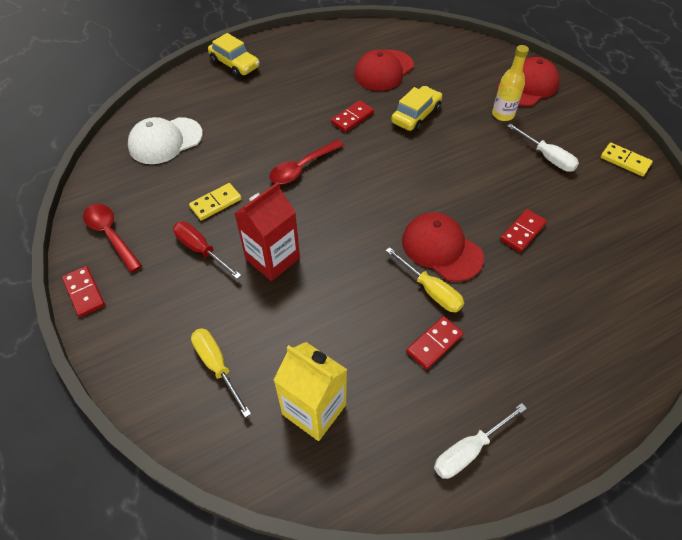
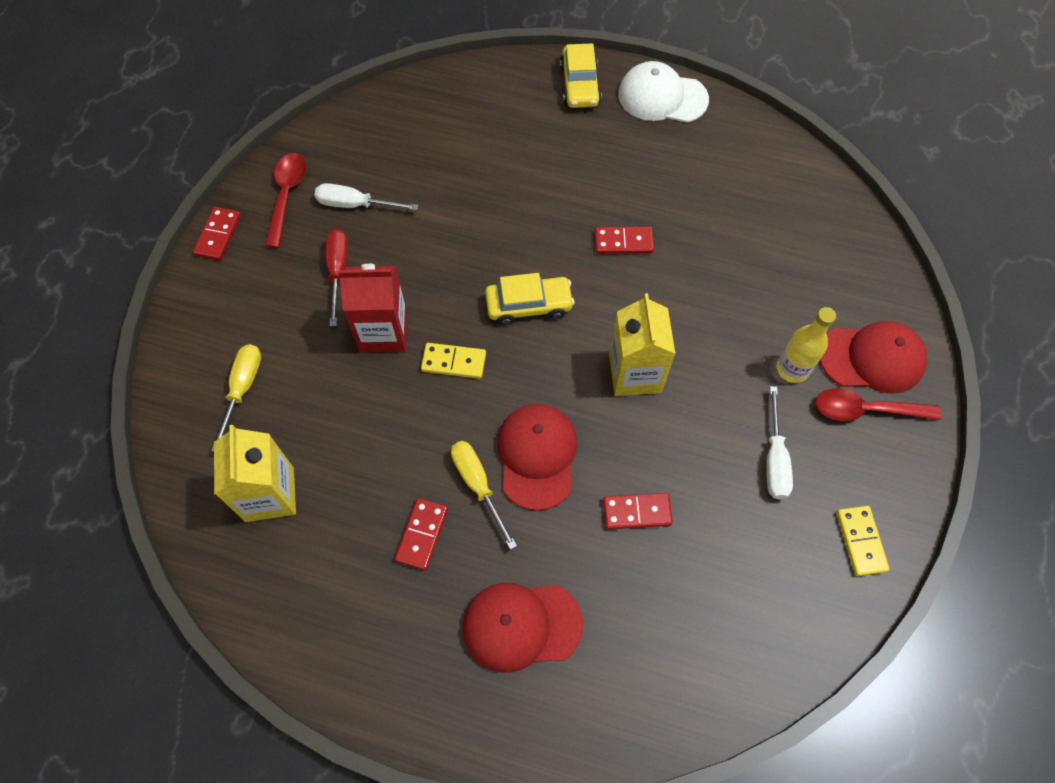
camera: 45 degrees right, 10 degrees up
(165, 141) = (424, 130): white cap -> white cap (662, 97)
(216, 203) = (397, 234): yellow domino -> yellow domino (454, 362)
(302, 168) = (510, 260): red spoon -> red spoon (865, 410)
(383, 70) = (726, 209): red cap -> red cap (521, 625)
(416, 115) = (693, 292): yellow car -> yellow car (529, 305)
(430, 290) = (478, 485): yellow screwdriver -> yellow screwdriver turned 150 degrees clockwise
(434, 343) = (422, 534): red domino -> red domino turned 75 degrees counterclockwise
(437, 171) = (635, 373): none -> yellow carton
(469, 450) = (340, 645): white screwdriver -> white screwdriver (355, 205)

